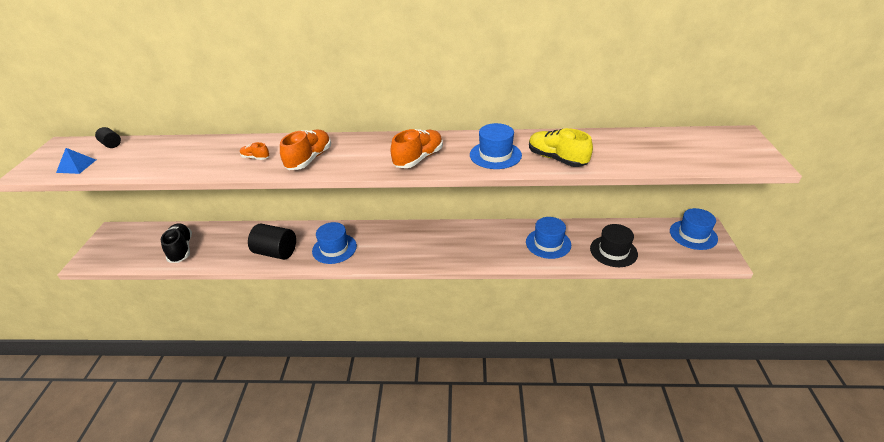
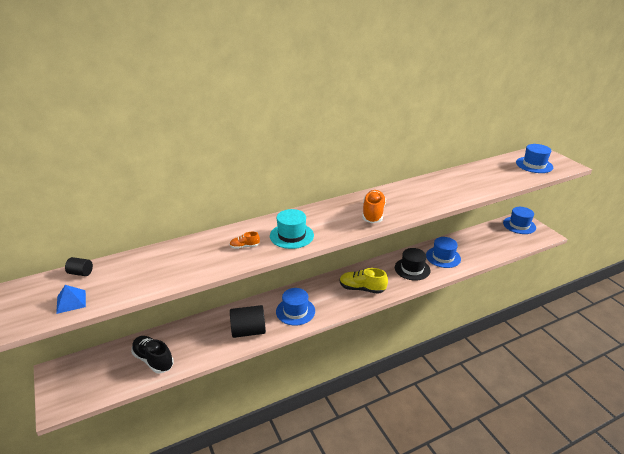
camera: 30 degrees left, 5 degrees down
(309, 159) = (291, 235): orange shoe -> turquoise hat
(495, 155) = (421, 198): blue hat -> blue hat (534, 165)
(557, 159) = (461, 191): yellow shoe -> yellow shoe (362, 288)
(613, 251) = (485, 249): black hat -> black hat (412, 269)

